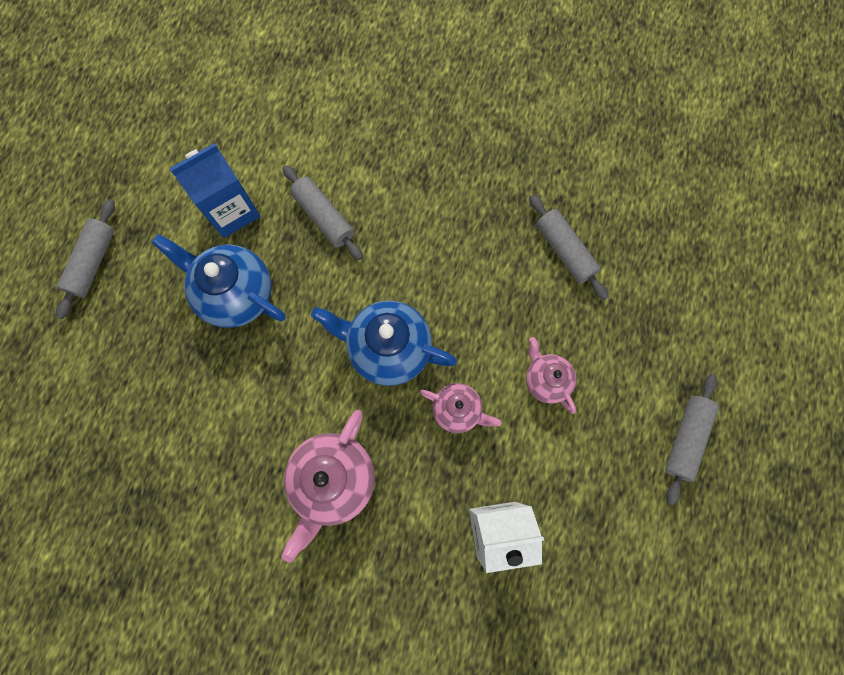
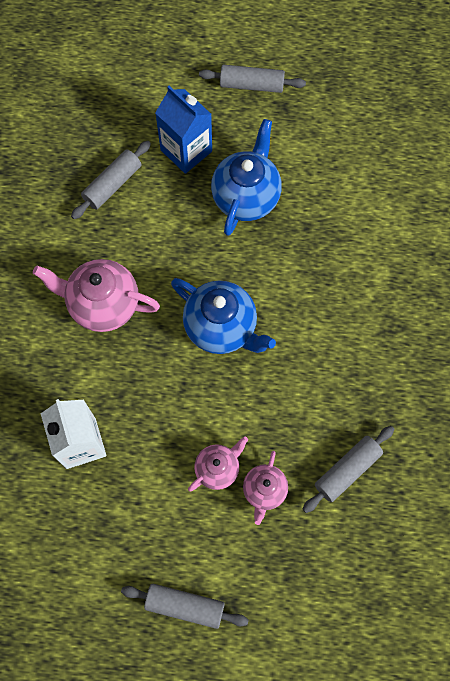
camera: 80 degrees right, 5 degrees down
(232, 211) = (320, 176): blue carton -> blue carton (186, 151)
(323, 217) = (332, 251): grey rolling pin -> grey rolling pin (112, 184)
(388, 349) = (221, 328): blue teapot -> blue teapot turned 120 degrees clockwise
(457, 410) = (177, 395): pink teapot -> pink teapot (264, 491)

